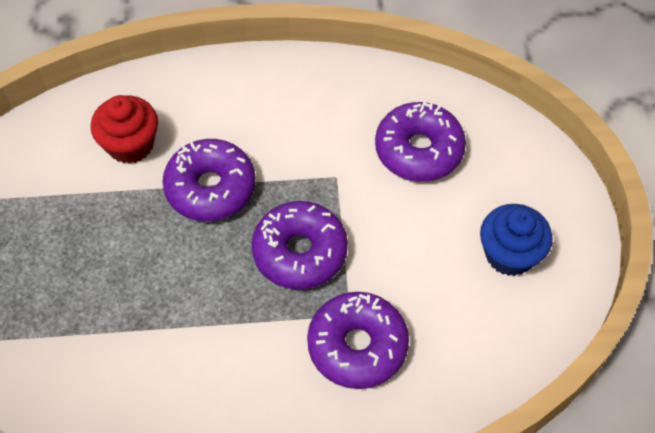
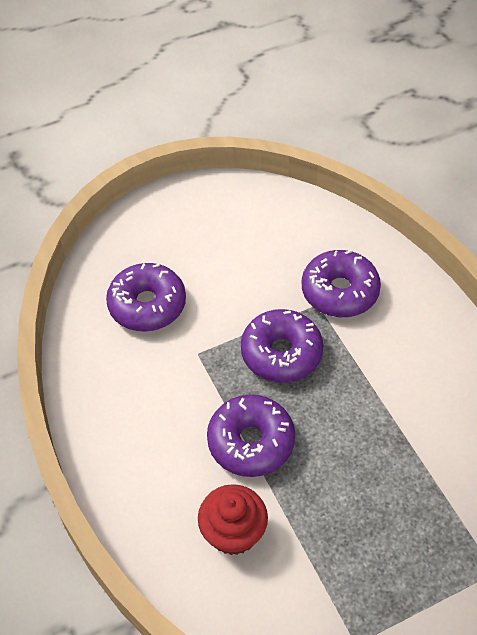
camera: 110 degrees left, 5 degrees down
(509, 254) = (219, 226): blue cupcake -> none

